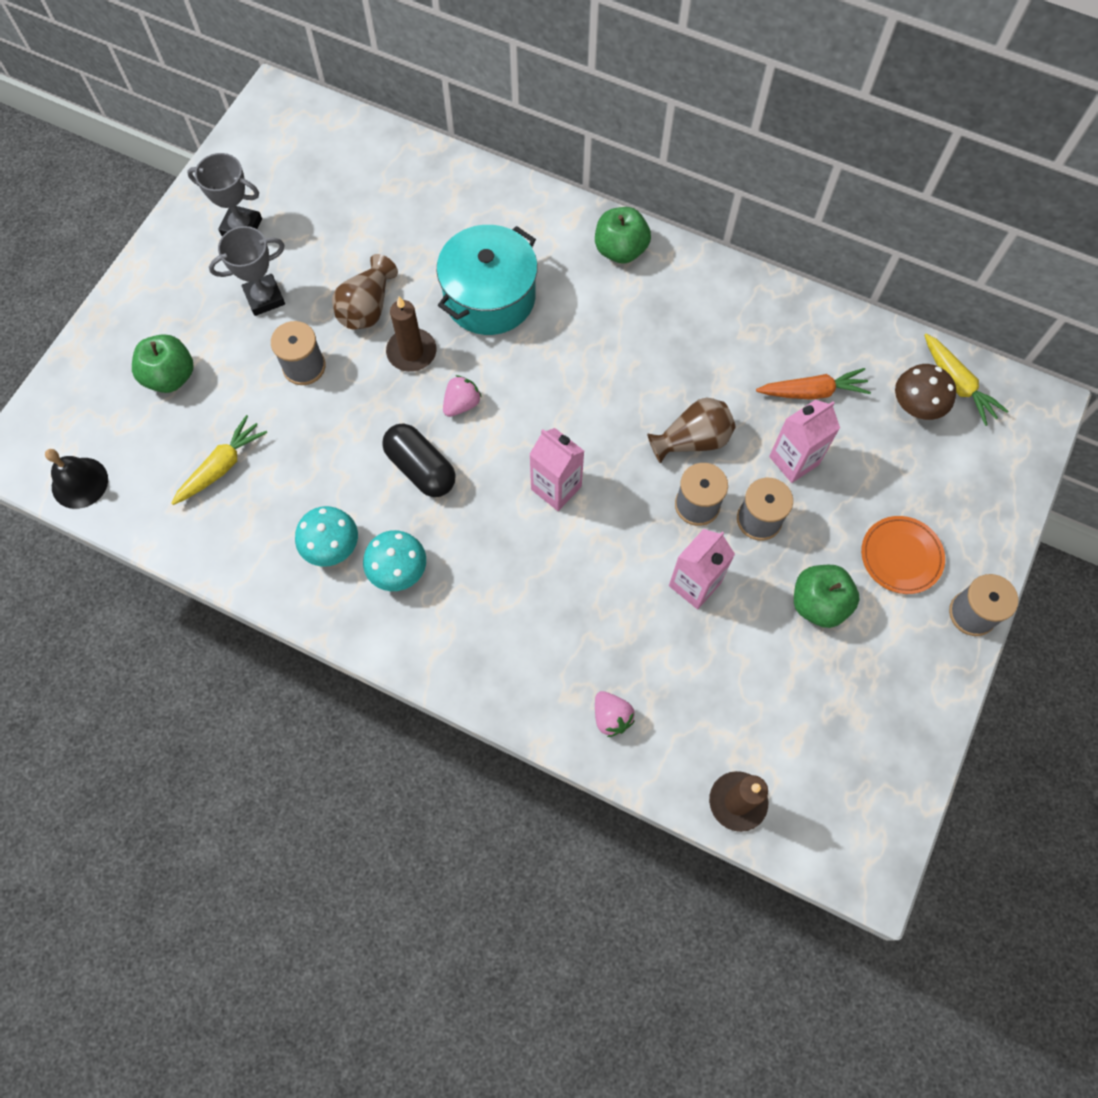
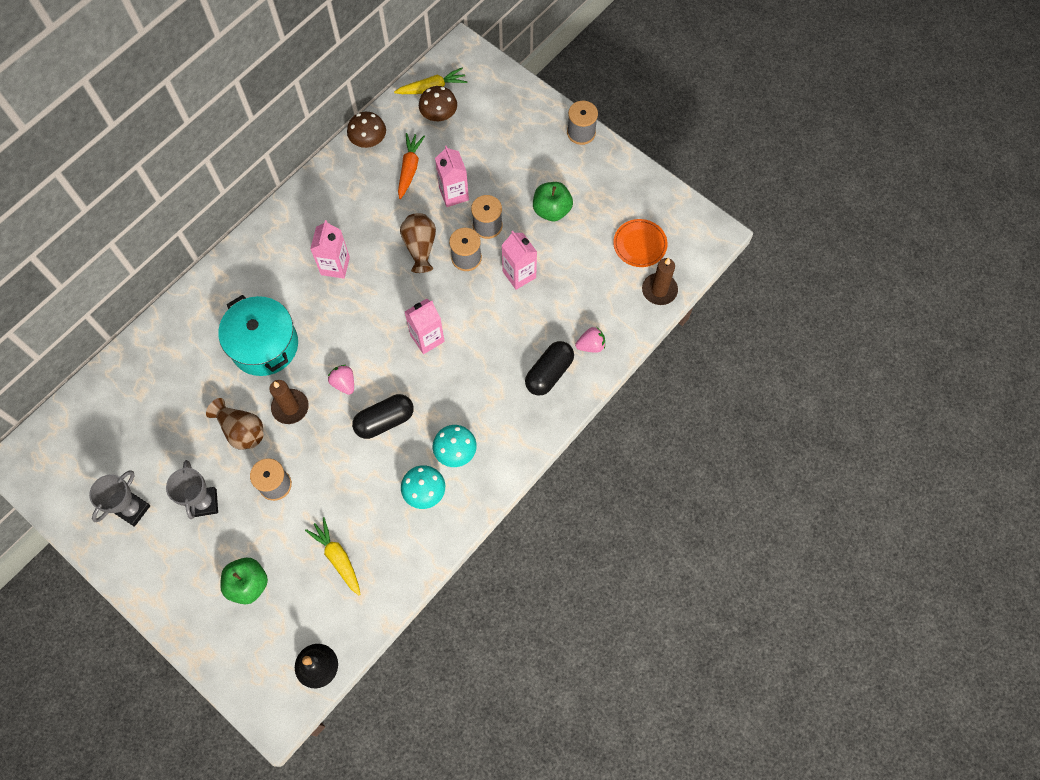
camera: 75 degrees left, 0 degrees up
(549, 667) = (549, 373): none -> black capsule
(620, 250) = (259, 251): green apple -> none
(628, 344) = (335, 266): none -> pink carton
(836, 328) = (368, 140): none -> brown mushroom
(901, 556) = (535, 157): orange plate -> orange plate (639, 245)

